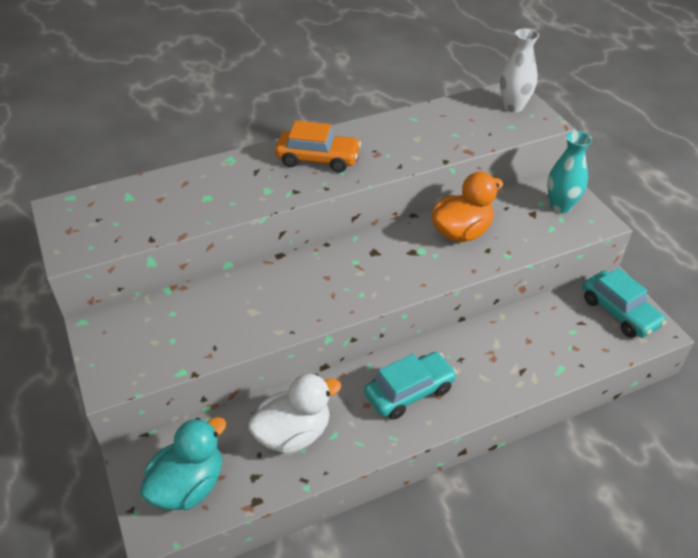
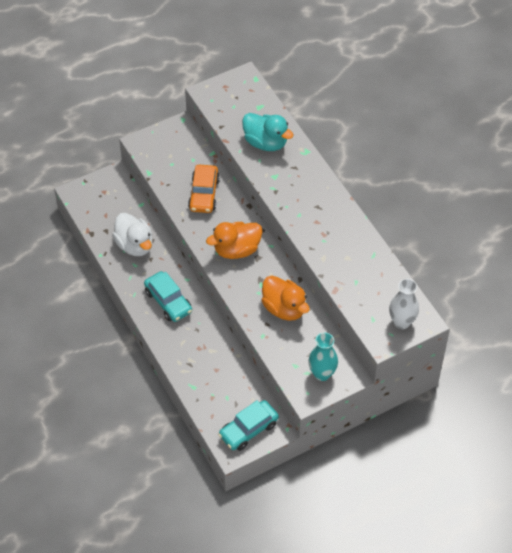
camera: 85 degrees right, 10 degrees up
(189, 485) = (99, 202): turquoise duck -> turquoise duck (266, 142)
(318, 159) = (312, 200): orange car -> orange car (204, 194)
(358, 272) = (236, 250): none -> orange duck

